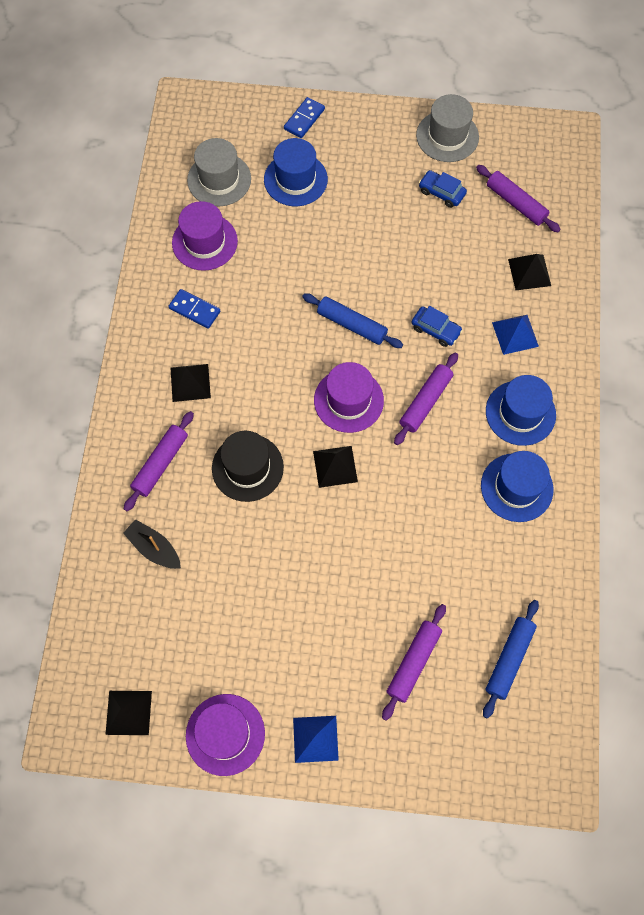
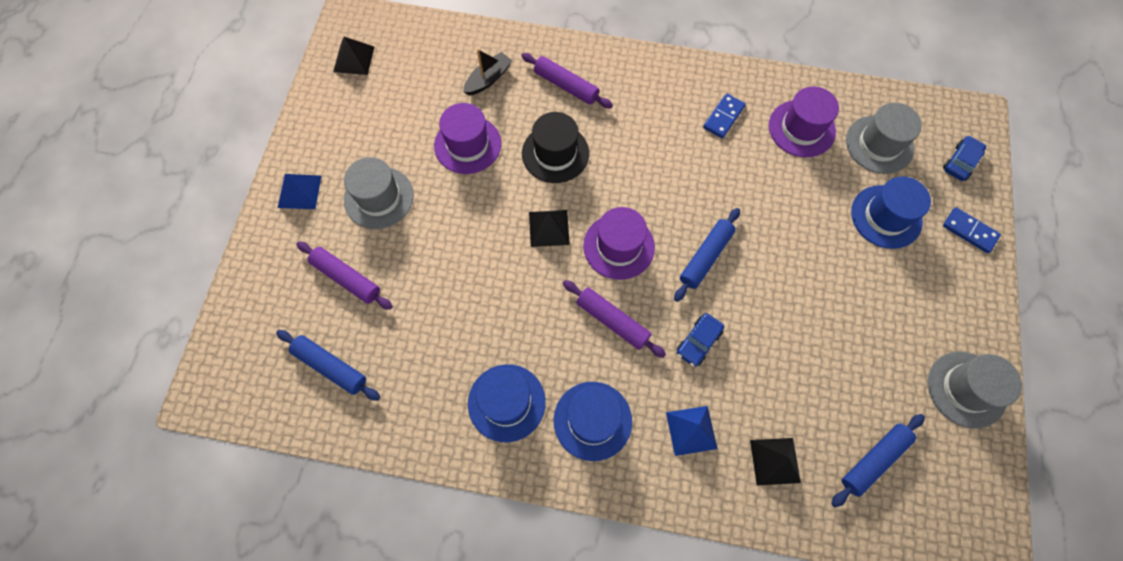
camera: 95 degrees right, 0 degrees up
(190, 382) = (645, 111): black pyramid -> none
(225, 734) = (320, 125): purple hat -> purple hat (467, 145)
(316, 646) = (379, 198): none -> grey hat
(441, 192) = (882, 371): blue car -> blue car (960, 162)
(516, 203) = (874, 460): purple rolling pin -> blue rolling pin

